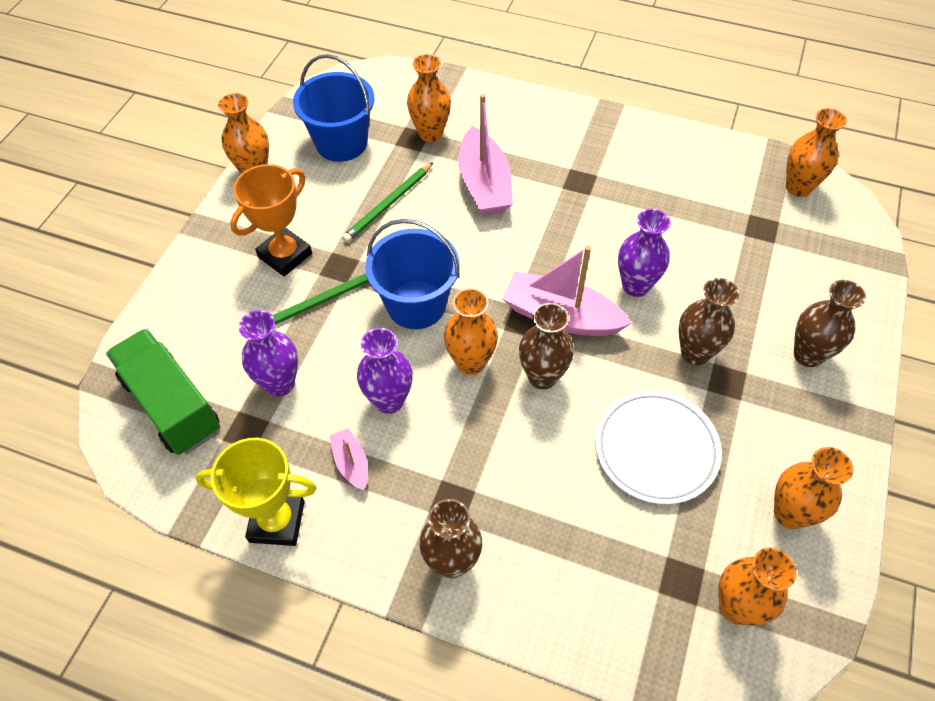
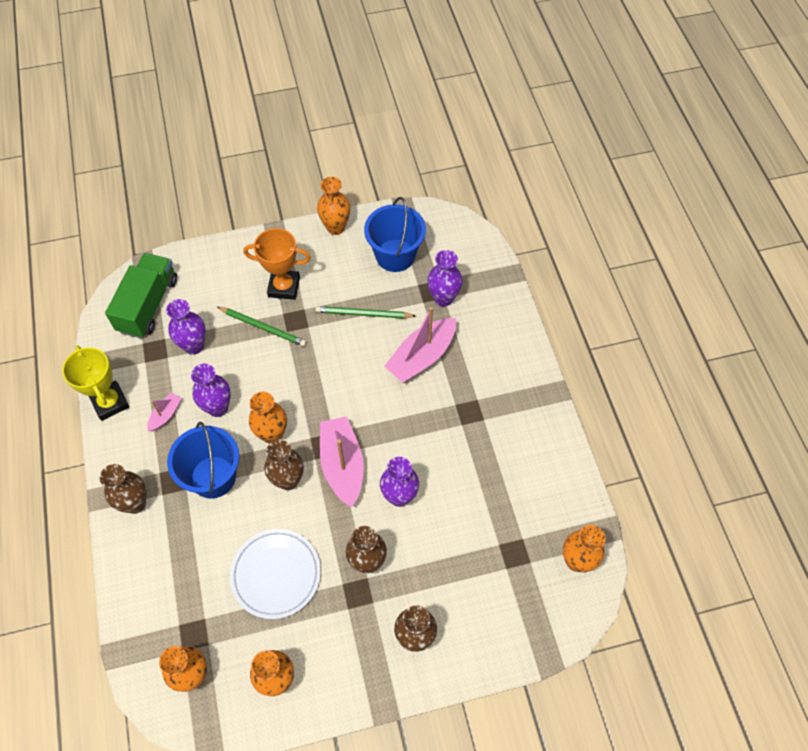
camera: 55 degrees right, 5 degrees up
(416, 305) = (295, 379): blue bucket -> blue bucket (213, 477)
(430, 133) = (443, 298): orange vase -> purple vase

